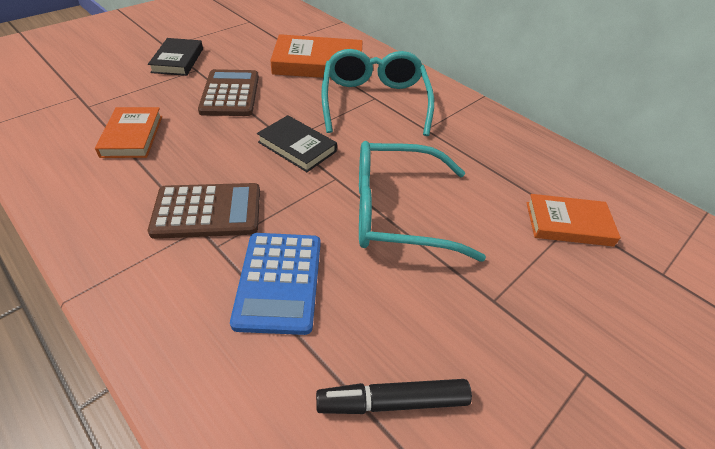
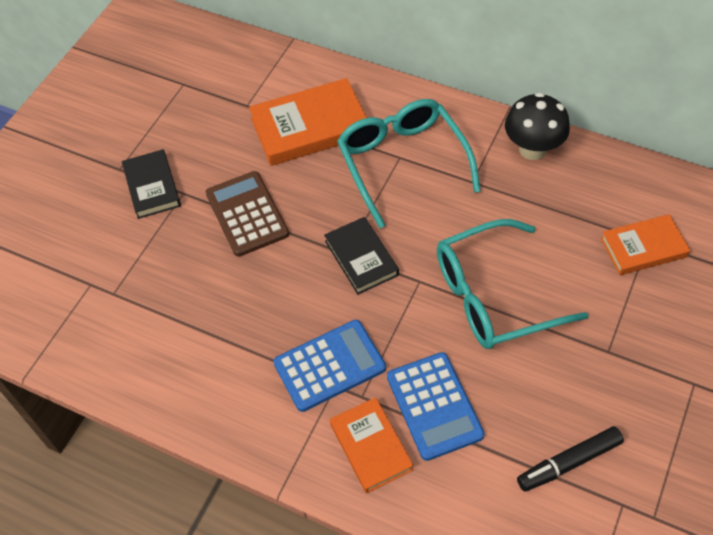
camera: 15 degrees left, 10 degrees up
(132, 136) = (192, 312): orange book -> orange book (370, 447)
(207, 211) = (329, 365): brown calculator -> blue calculator
(297, 147) = (361, 258): black book -> black book turned 45 degrees clockwise
(490, 125) = (532, 149): none -> black mushroom

